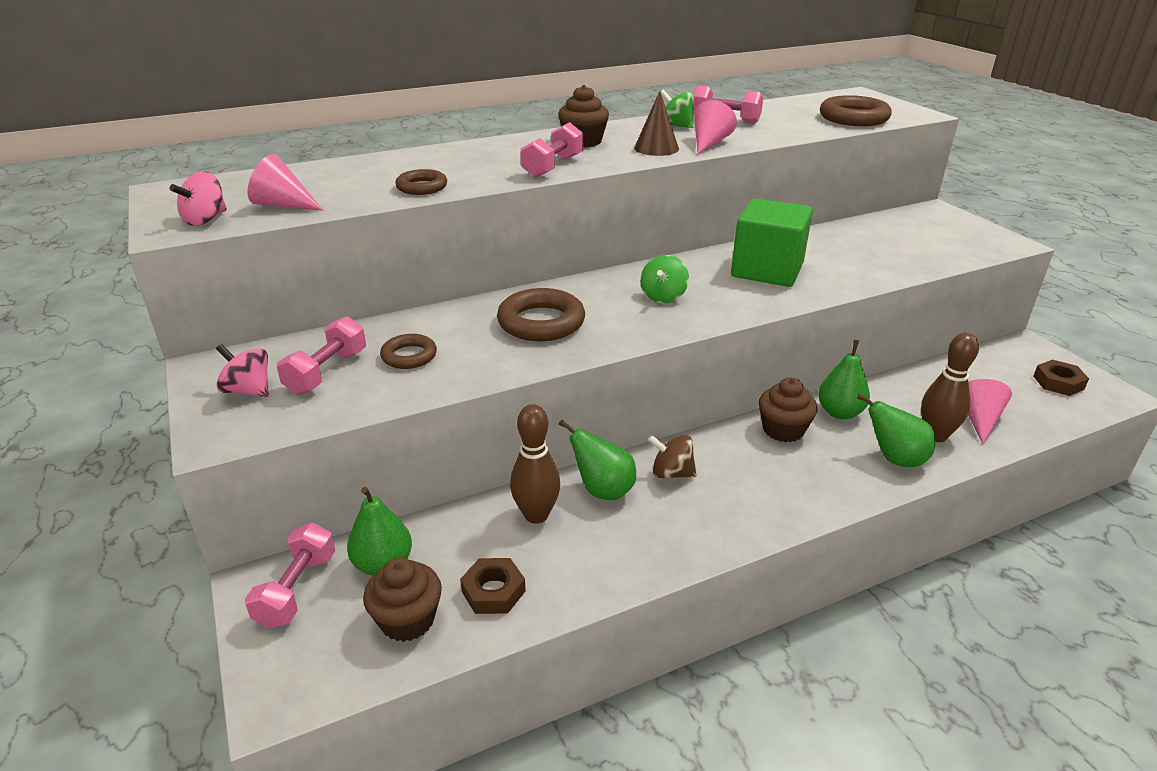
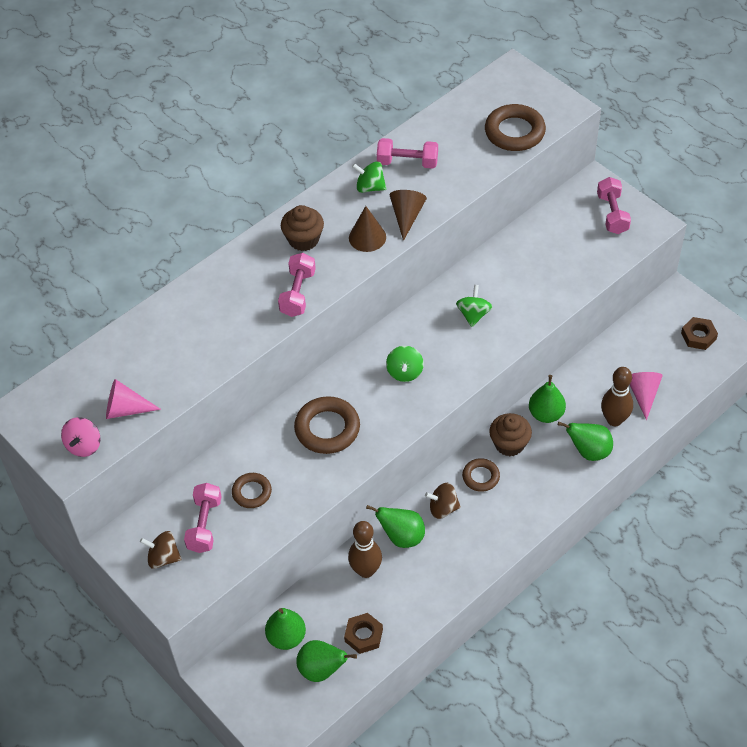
camera: 15 degrees left, 20 degrees up
(248, 391) = (163, 557): pink spinning top -> brown spinning top
(297, 589) = (243, 670): pink dumbbell -> pink dumbbell (612, 214)
(407, 620) = (322, 670): brown cupcake -> green pear
(422, 187) = (213, 354): brown ring -> brown ring (480, 477)
(709, 143) = (407, 216): pink cone -> brown cone
(767, 270) = (473, 314): green cube -> green spinning top

